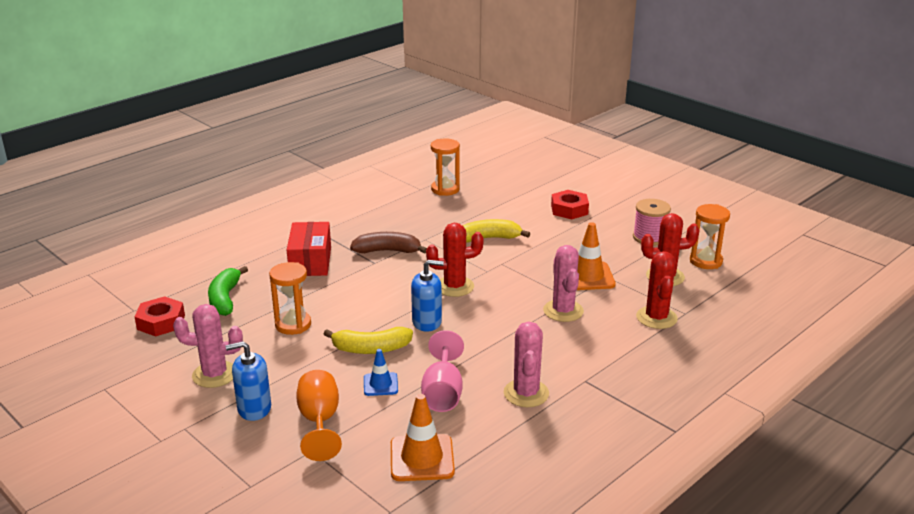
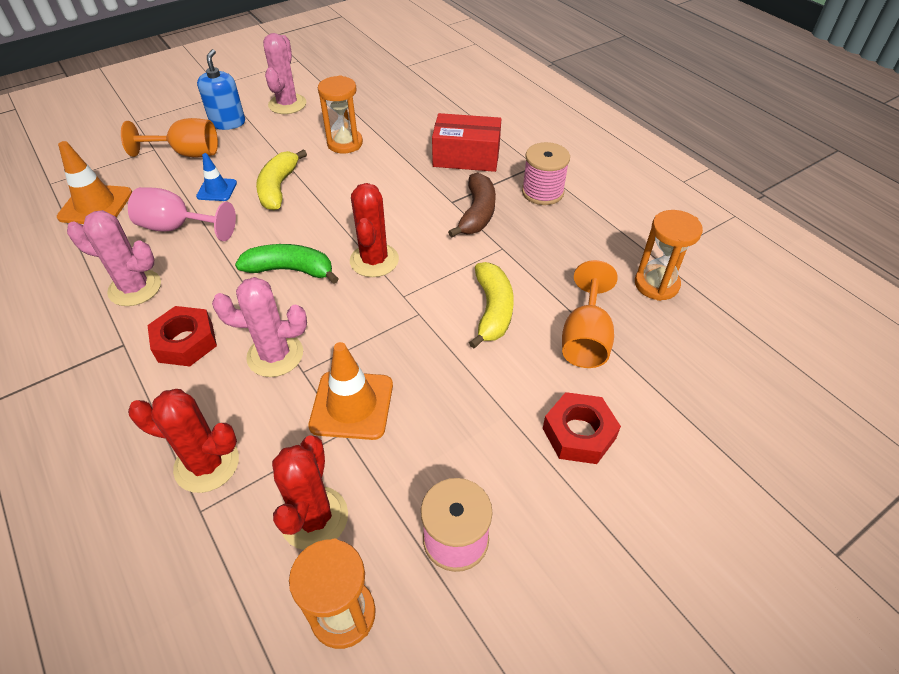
camera: 100 degrees right, 20 degrees up
(161, 322) = (381, 78): red nut -> red nut (185, 342)
(225, 299) = (407, 107): green banana -> green banana (290, 270)
(355, 227) = (542, 192): none -> pink spool
(427, 322) = (308, 230): blue soap dispenser -> none
(500, 209) = (585, 338): none -> orange goblet

